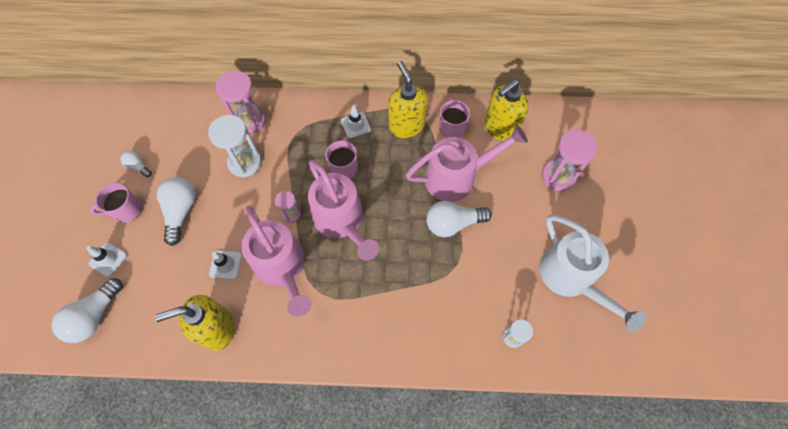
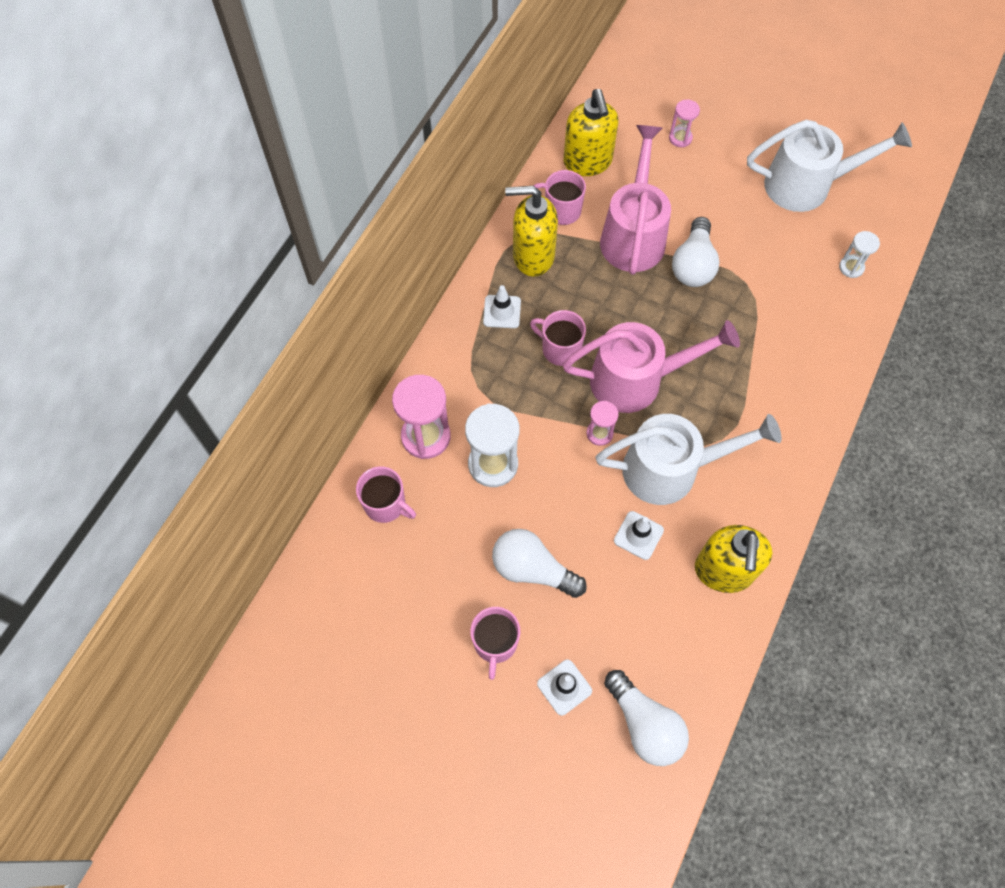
camera: 65 degrees left, 0 degrees up
(138, 166) = (427, 608): white light bulb -> none
(197, 119) = (386, 504): none -> pink mug
(282, 268) = (672, 469): pink watering can -> white watering can
(558, 176) = (680, 138): pink hourglass -> pink hourglass, size x0.55

